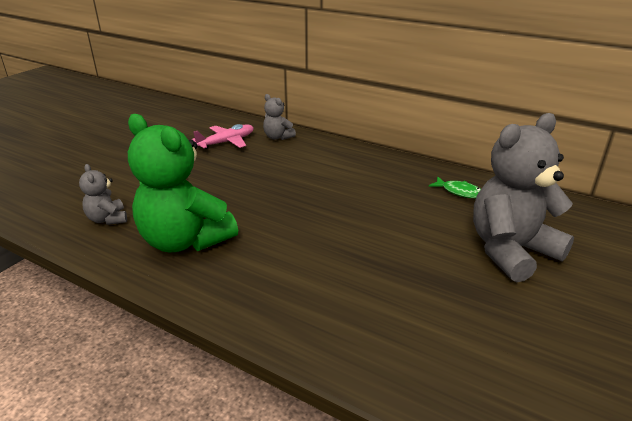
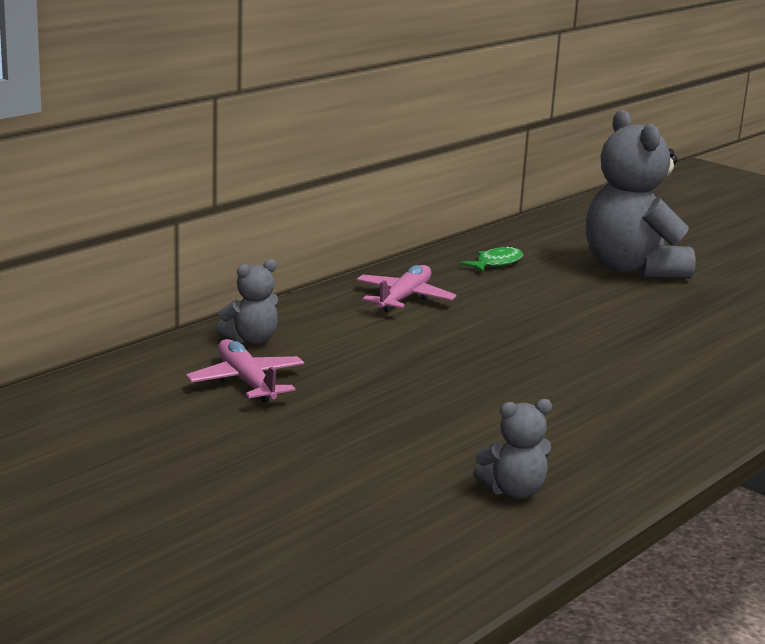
camera: 80 degrees left, 10 degrees down
(185, 240) = (589, 432): green teddy bear -> none
(365, 167) = (404, 298): none -> pink plane

